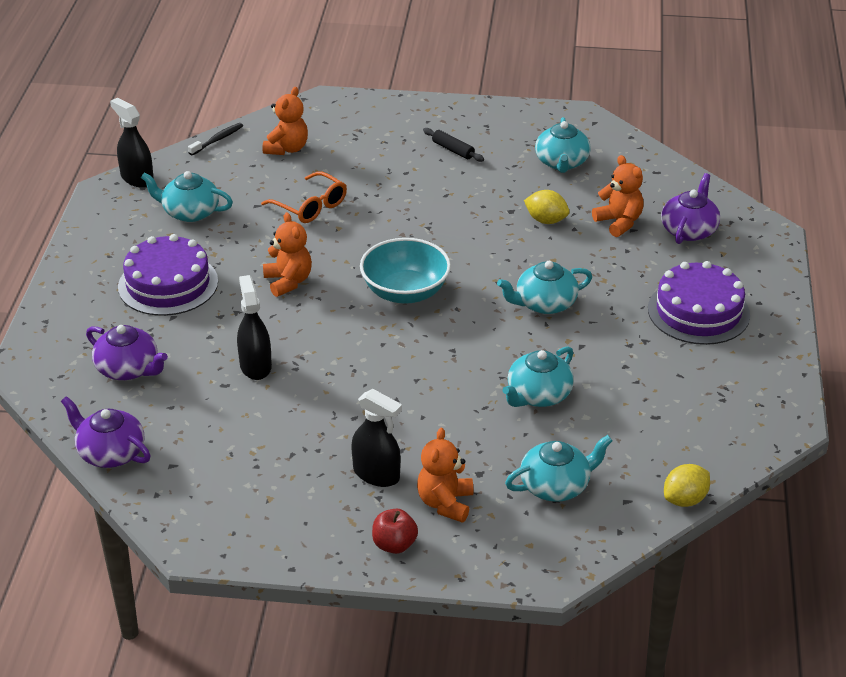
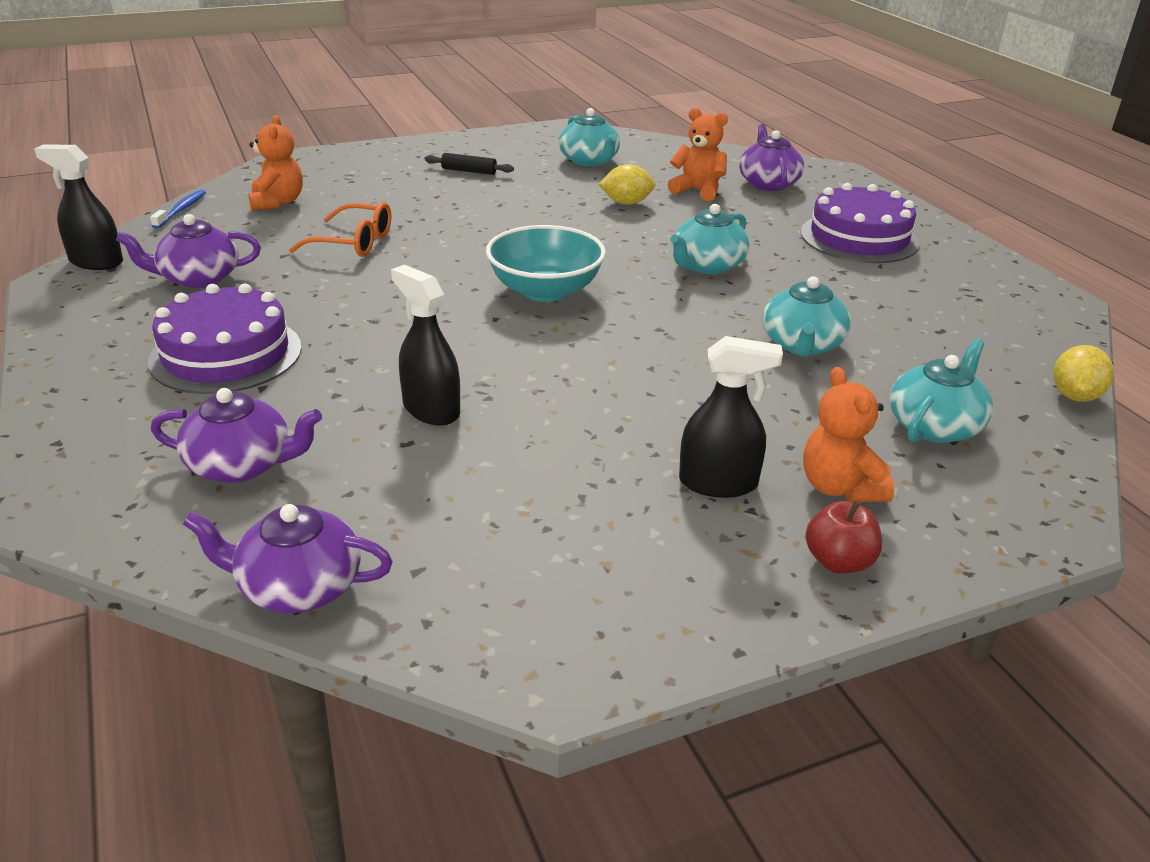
camera: 30 degrees left, 5 degrees down
(190, 212) = (198, 278): turquoise teapot -> purple teapot
(217, 140) = (181, 210): black toothbrush -> blue toothbrush
(288, 282) = (392, 314): orange teddy bear -> none

